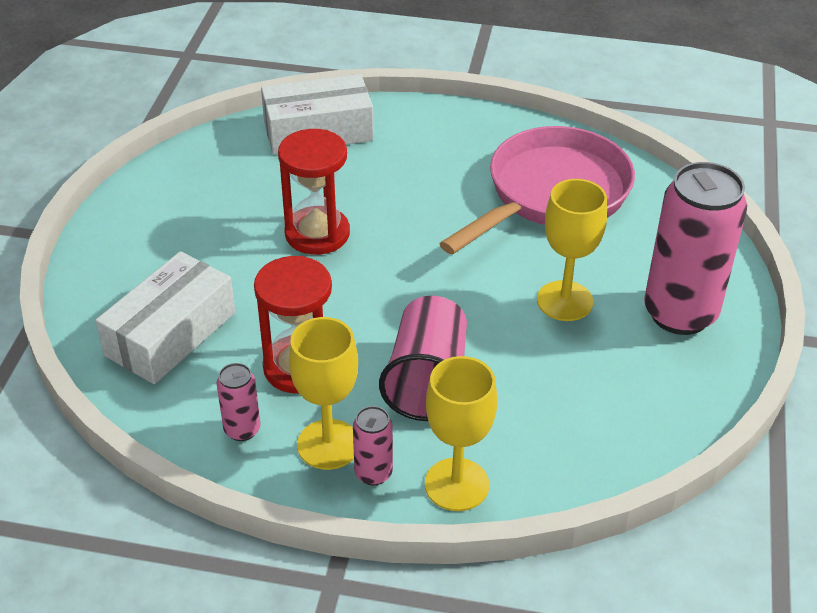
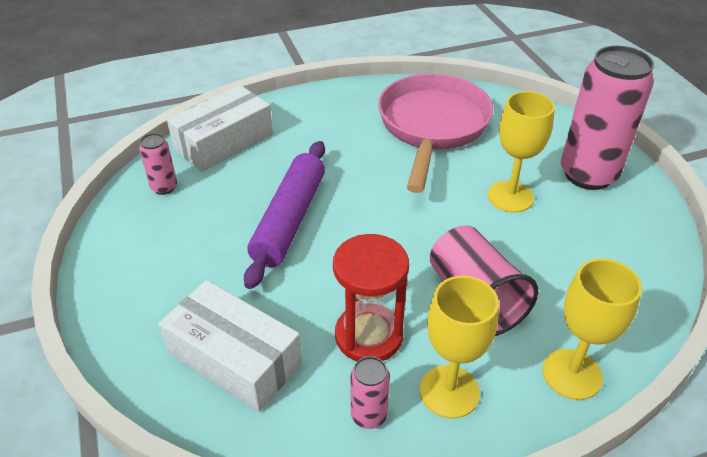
camera: 30 degrees left, 0 degrees up
(170, 334) = (234, 358): white box -> white box turned 60 degrees counterclockwise
(317, 233) = (289, 220): red hourglass -> purple rolling pin
(373, 473) = (505, 398): pink can -> pink can (164, 187)

